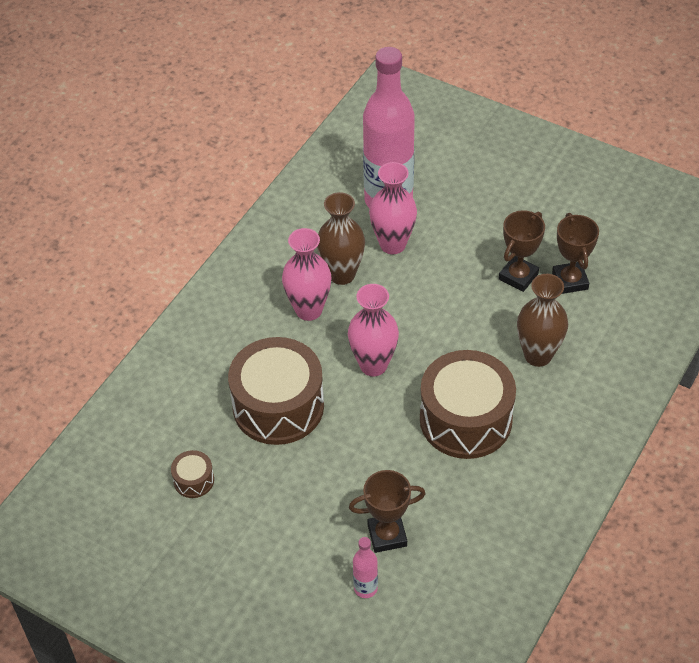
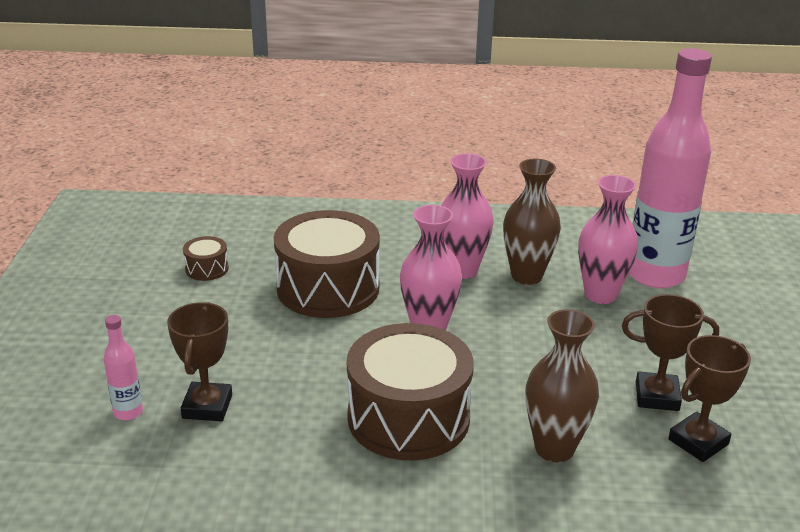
camera: 60 degrees right, 20 degrees down
(387, 535) = (207, 406): brown trophy -> brown trophy turned 45 degrees clockwise

